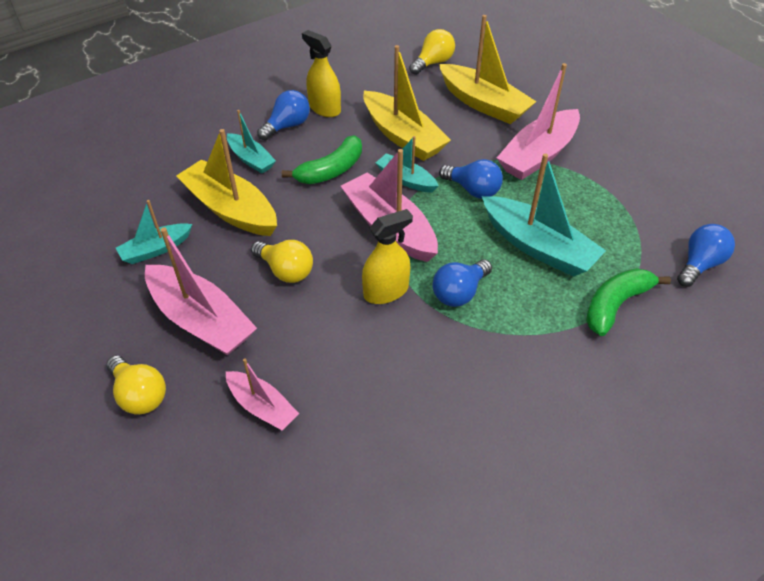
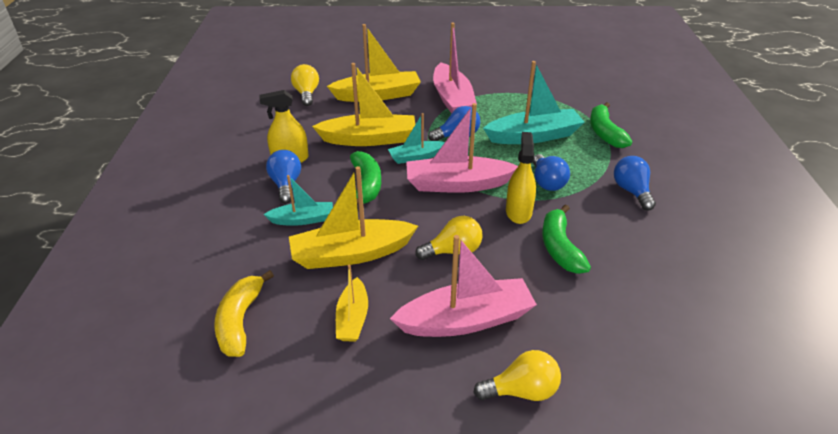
camera: 55 degrees left, 10 degrees down
(113, 192) = (240, 321): none -> yellow banana
(156, 249) = (352, 318): turquoise boat -> yellow boat
(262, 406) = (584, 318): pink boat -> none
(355, 346) = (559, 248): none -> green banana
(699, 264) = (596, 94): blue light bulb -> blue light bulb (631, 191)

